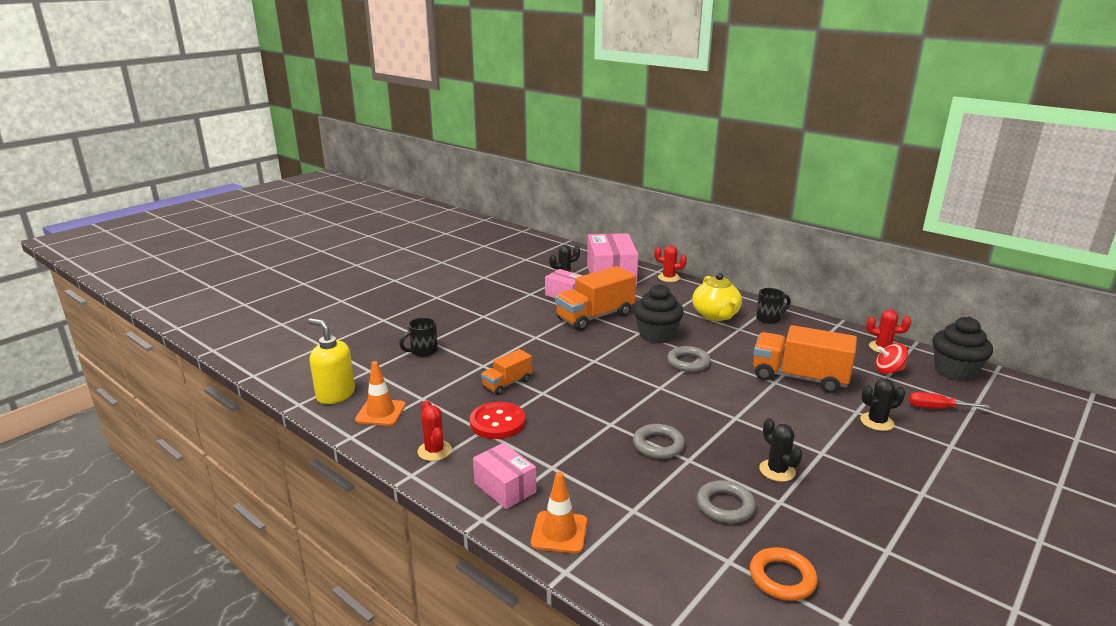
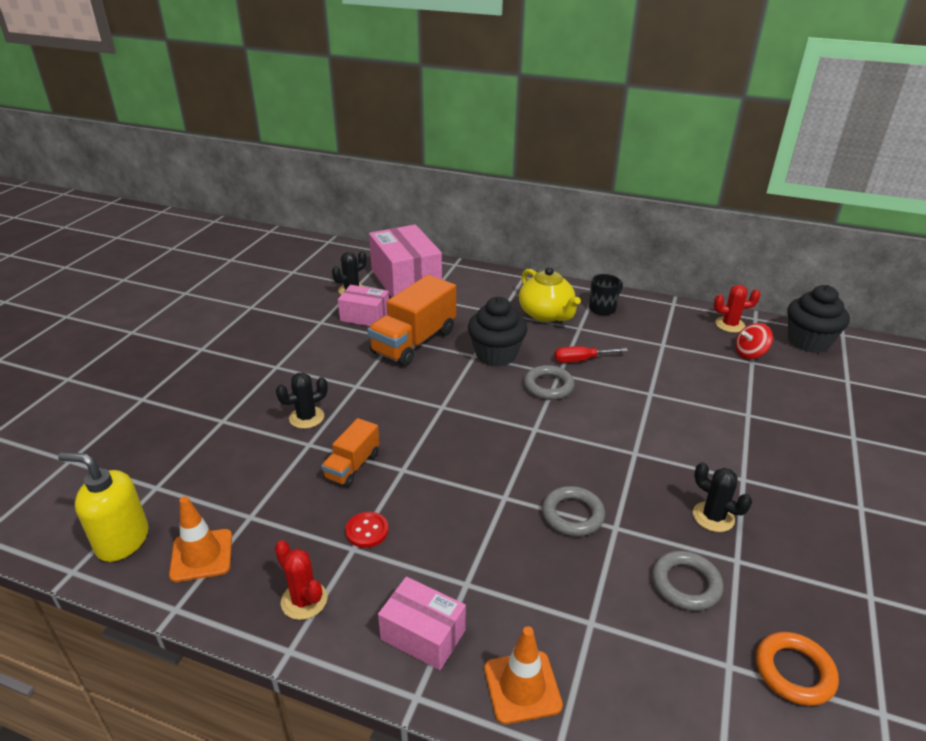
camera: 20 degrees left, 10 degrees up
(423, 351) = (219, 439): black mug -> none
(497, 422) = (367, 531): red button -> red button, size x0.59
(668, 278) = (471, 271): red cactus -> none
(799, 378) = (671, 382): orange truck -> none
(877, 422) = (773, 423): black cactus -> black cactus (306, 417)
(936, 408) = (817, 392): red screwdriver -> red screwdriver (581, 360)

